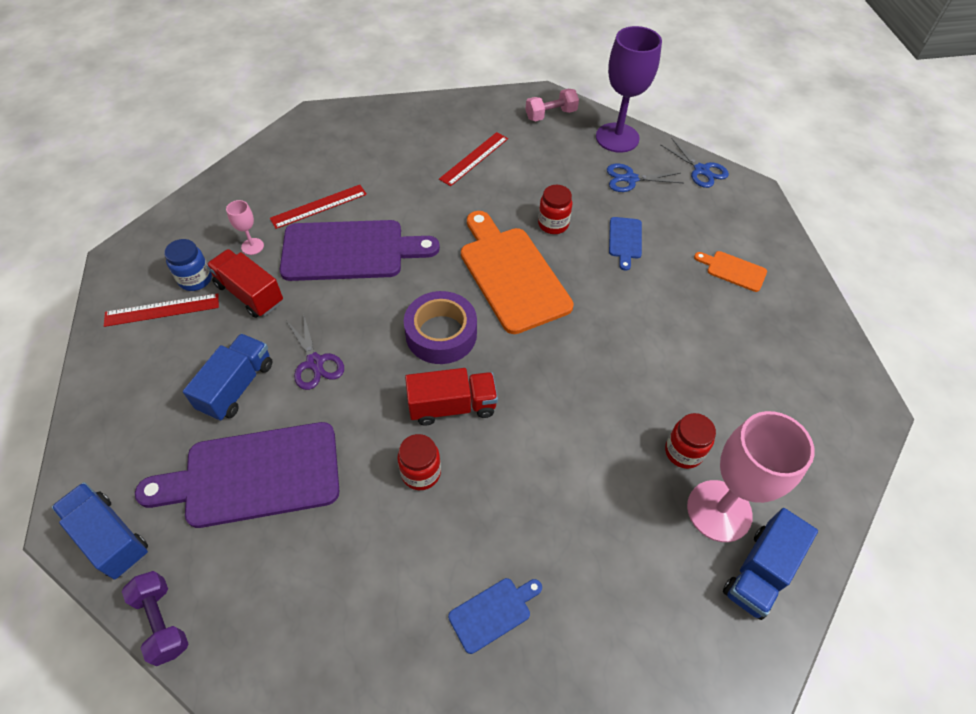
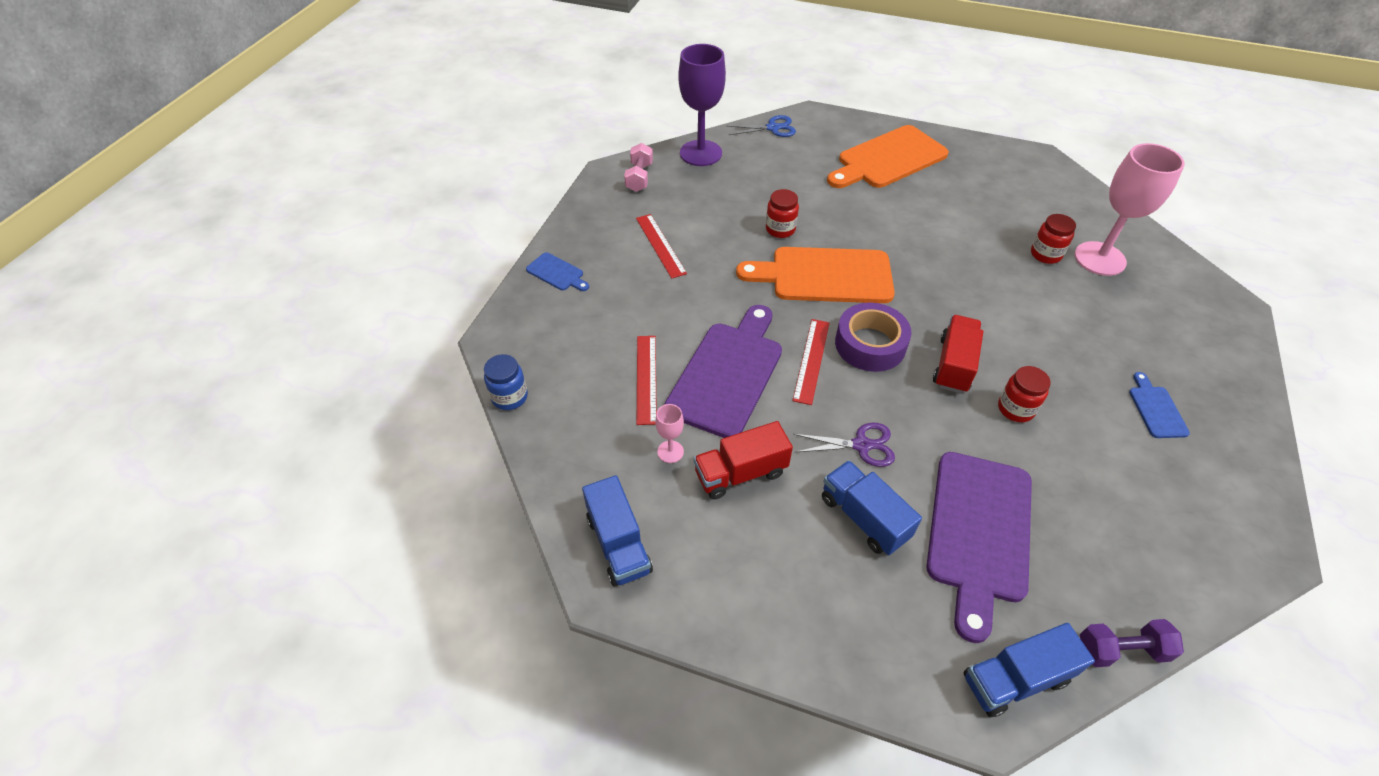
camera: 60 degrees left, 5 degrees down
(162, 310) = (720, 561): red ruler -> red ruler (811, 360)
(195, 279) = (690, 517): blue jar -> blue jar (510, 397)
(625, 240) = (824, 198): blue cutting board -> blue cutting board (557, 273)
(630, 179) = (756, 166): blue scissors -> none
(733, 270) = (888, 159): orange cutting board -> orange cutting board, size x2.20
(759, 572) = (1151, 261): blue truck -> blue truck (618, 544)

